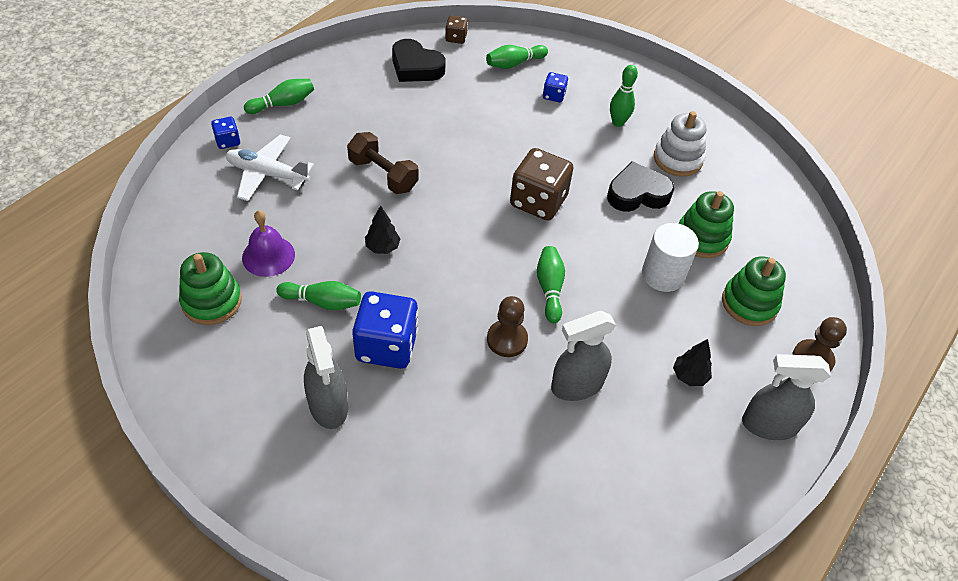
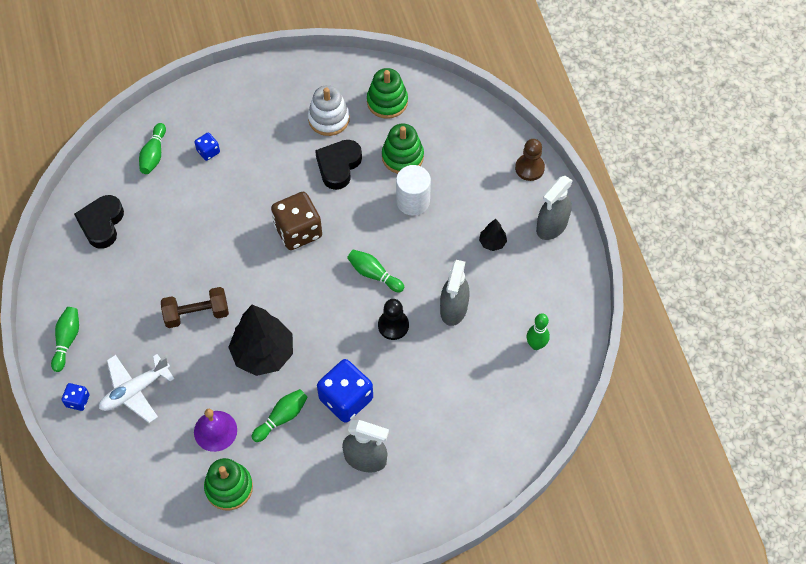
camera: 50 degrees left, 10 degrees up
(382, 247) = (263, 353): black tree -> black tree, size x2.20
(416, 67) = (102, 224): black heart -> black heart turned 120 degrees clockwise
(456, 38) = (92, 175): brown dice -> none
(507, 339) = (393, 325): brown pawn -> black pawn
(618, 122) = (267, 130): green bowling pin -> green bowling pin (536, 345)
(749, 303) = (469, 169): green stacking toy -> green stacking toy (387, 101)

